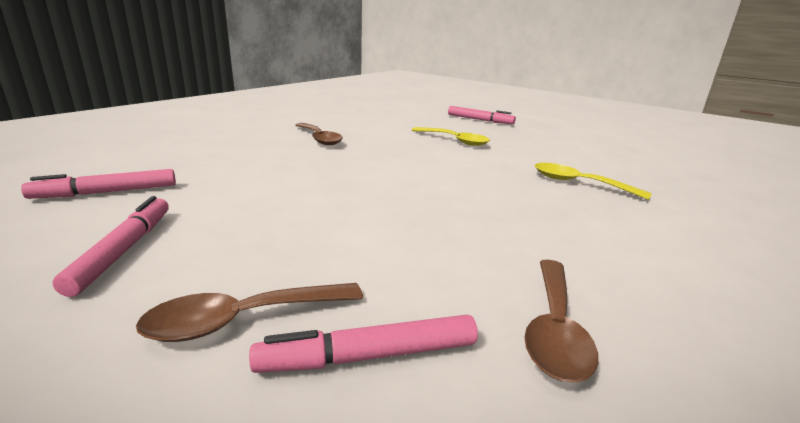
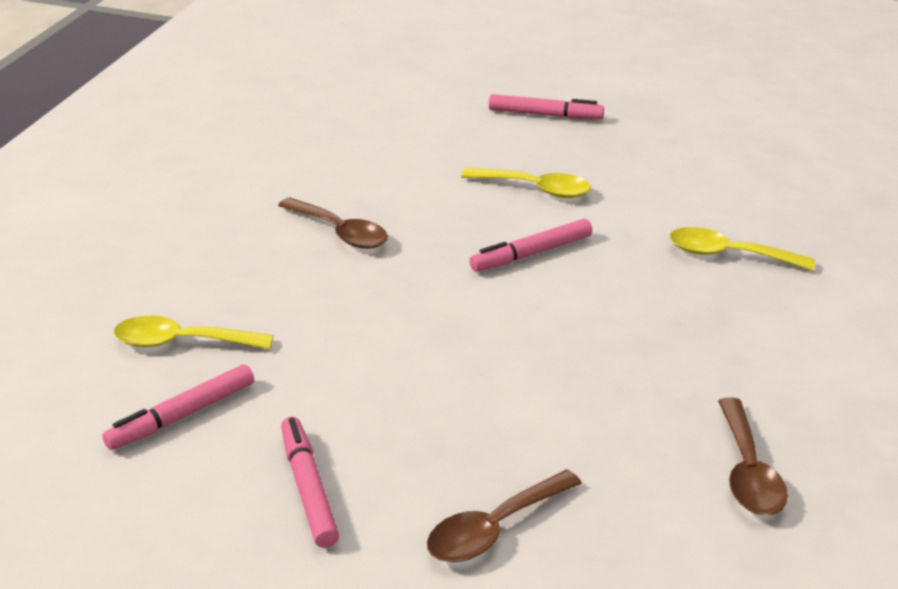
camera: 15 degrees left, 10 degrees up
(164, 162) = (182, 342): none -> yellow spoon
(369, 356) = (616, 532): pink marker -> pink marker (531, 254)

